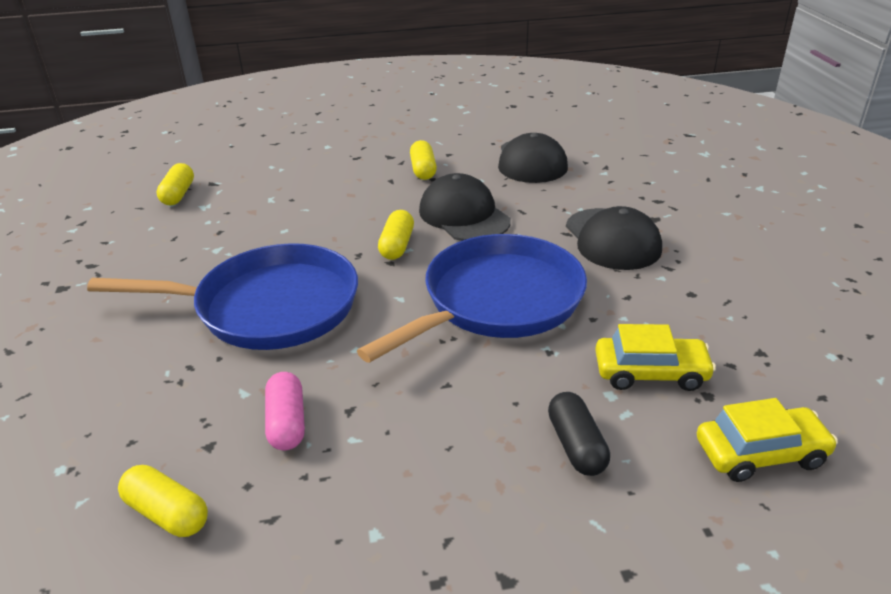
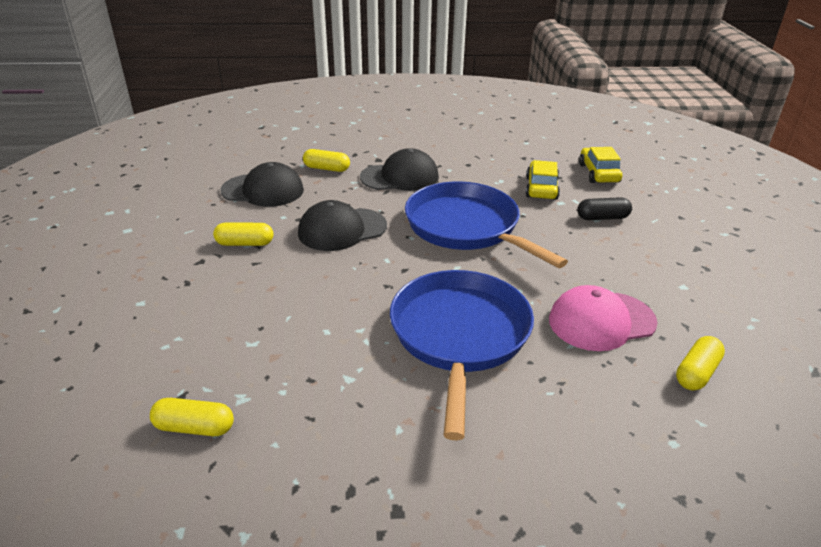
camera: 85 degrees left, 0 degrees up
(287, 423) = (601, 321): pink capsule -> pink cap
(397, 245) = (379, 265): yellow capsule -> yellow capsule (326, 168)

